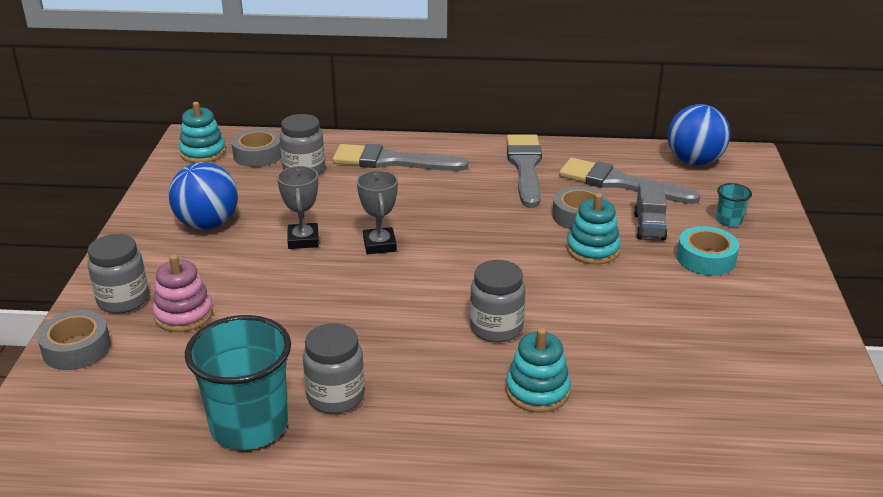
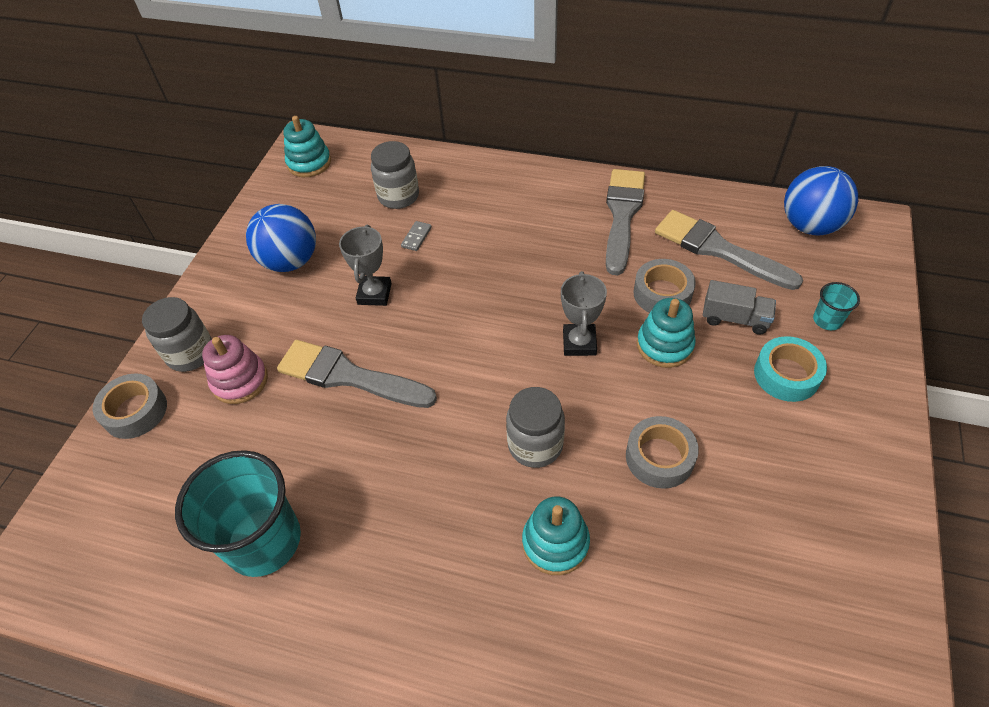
camera: 15 degrees right, 20 degrees up
(258, 155) = (360, 171): grey tape -> grey tape (659, 457)
(332, 197) = (416, 237): none -> grey domino
(335, 396) = (353, 515): grey jar -> none
(380, 245) = (447, 310): grey trophy -> grey trophy (579, 343)
(392, 161) = (487, 193): grey brush -> grey brush (349, 376)
(649, 227) = (734, 319): grey truck -> grey truck turned 90 degrees counterclockwise

